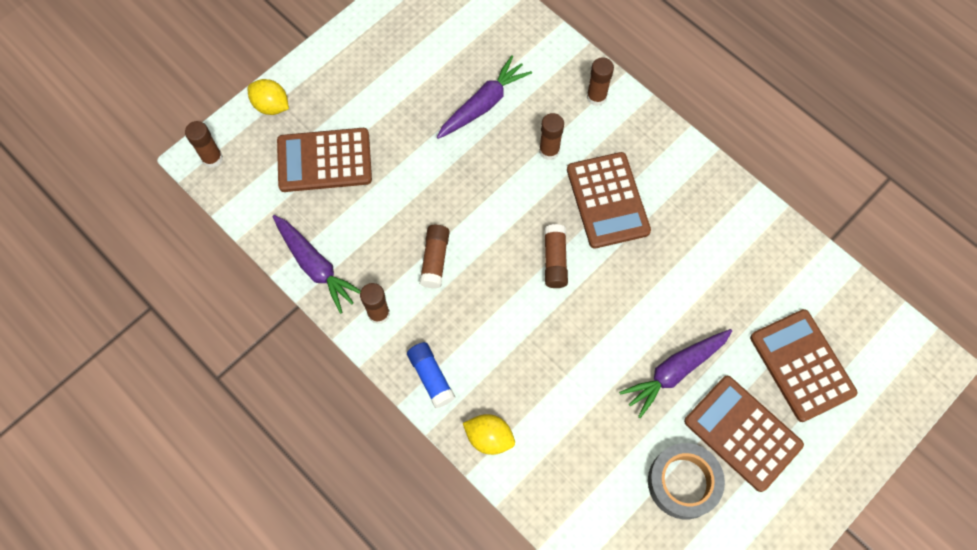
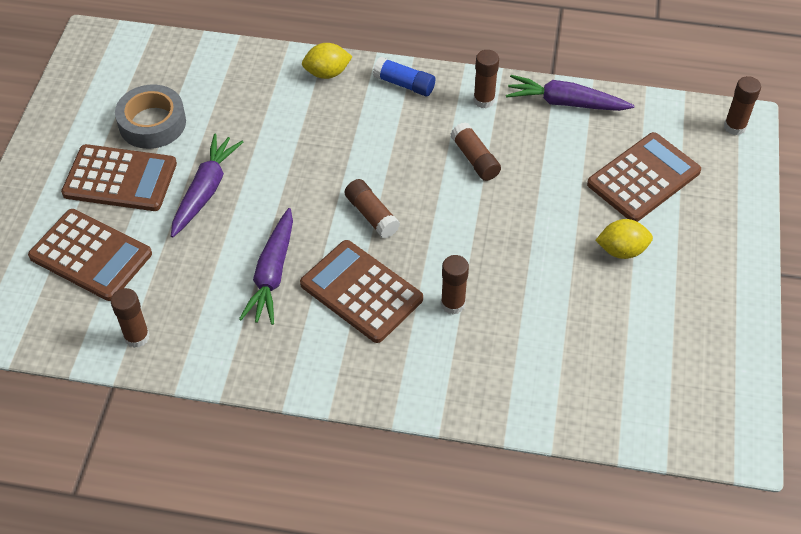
camera: 145 degrees right, 15 degrees down
(271, 106) = (738, 193): yellow lemon -> yellow lemon (621, 250)
(483, 104) = (553, 309): purple carrot -> purple carrot (272, 274)
(596, 97) = (448, 386): brown glue stick -> brown glue stick (137, 337)

